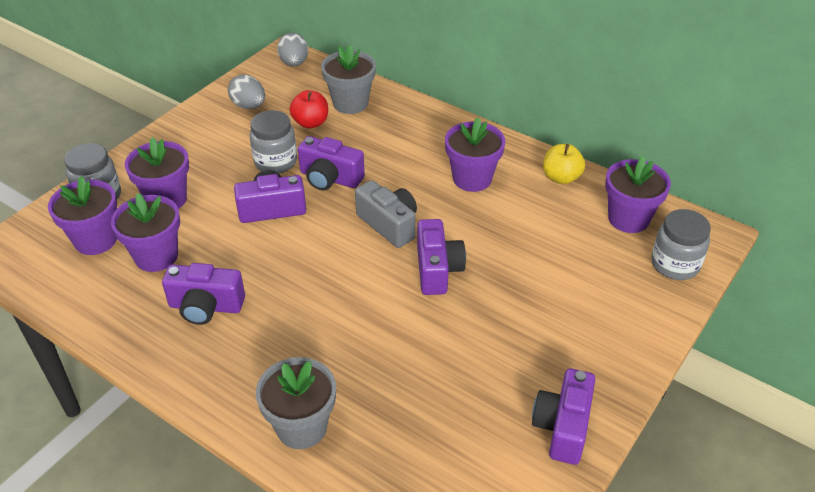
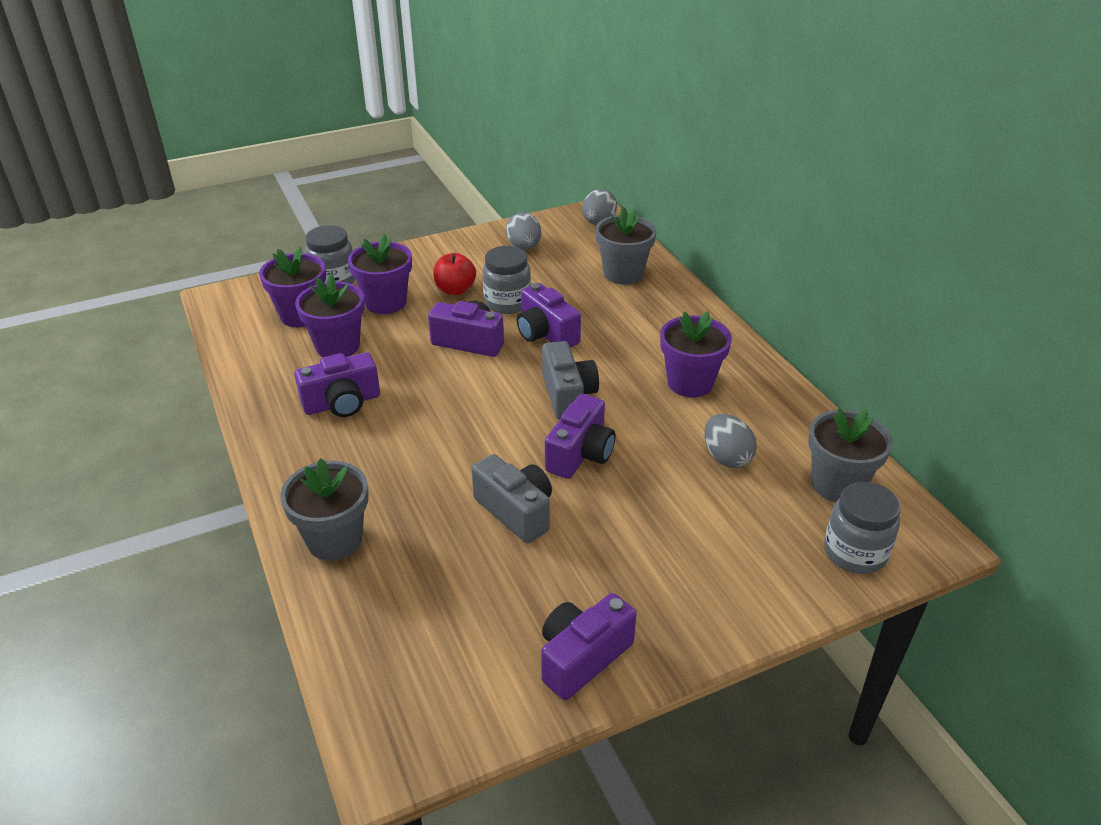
camera: 30 degrees right, 5 degrees down
(206, 306) = (342, 403): purple camera -> purple camera turned 60 degrees counterclockwise
(310, 123) = (569, 279): red apple -> red apple (455, 290)
(426, 337) = (516, 511): none -> grey camera
(542, 229) = (726, 457): none -> grey egg
(561, 178) = (791, 416): yellow apple -> none
(628, 219) = (837, 484): purple flower pot -> grey flower pot

